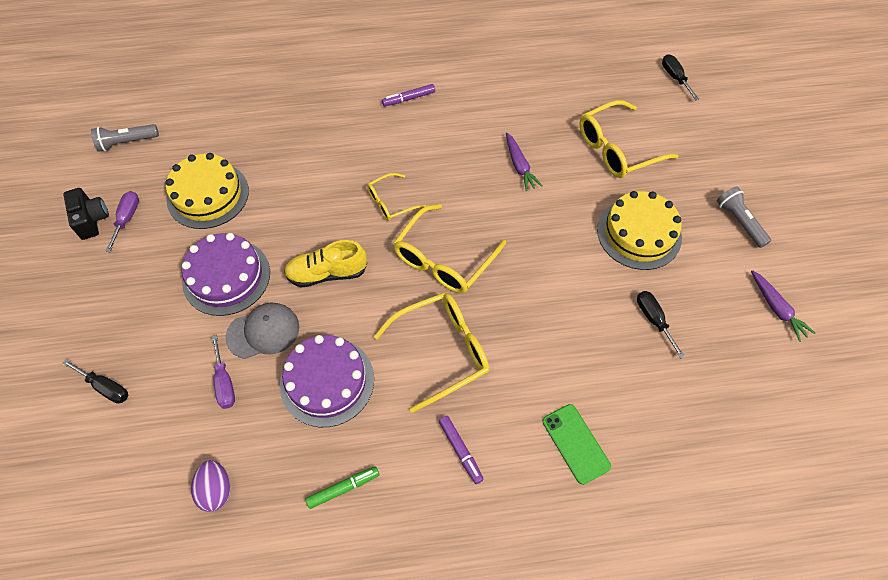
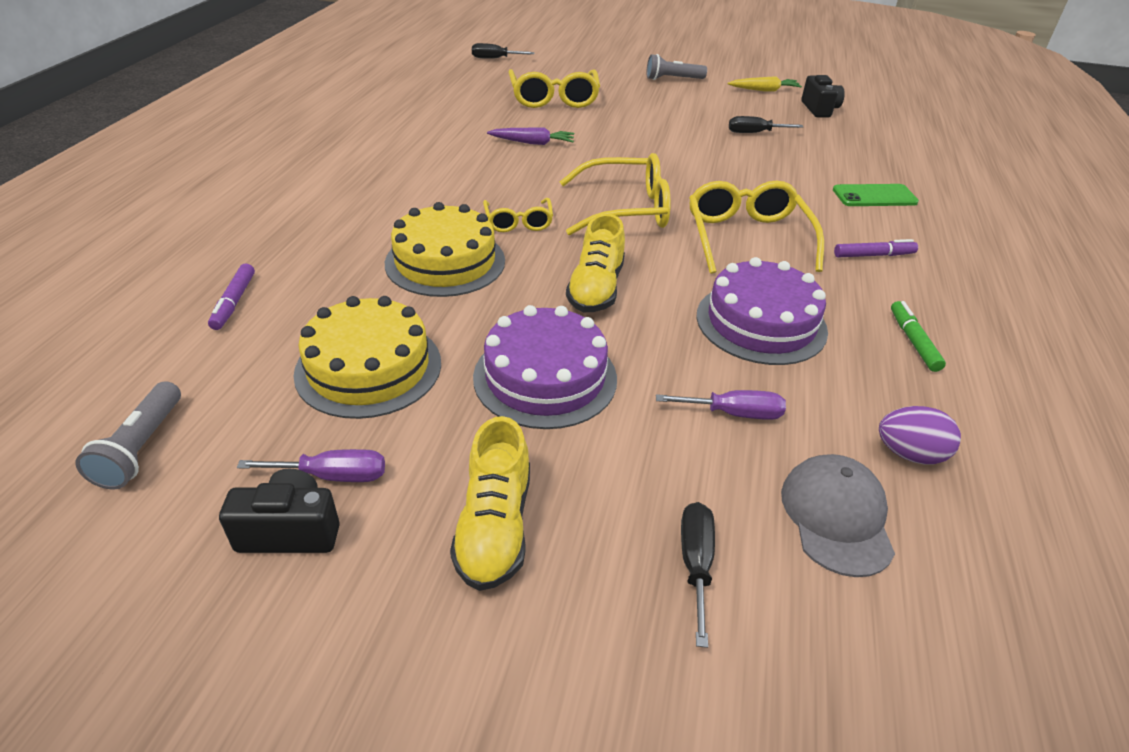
camera: 70 degrees left, 20 degrees down
(105, 387) = (695, 564): black screwdriver -> black screwdriver turned 45 degrees counterclockwise
(110, 295) = (495, 527): none -> yellow shoe
(127, 218) = (333, 476): purple screwdriver -> purple screwdriver turned 150 degrees clockwise
(263, 332) = (662, 360): grey cap -> grey cap (836, 517)
(409, 98) = (368, 176): purple marker -> purple marker (234, 302)
(444, 259) = (625, 209): yellow glasses -> yellow glasses turned 60 degrees counterclockwise
(639, 233) = (658, 115): yellow cake -> yellow cake (445, 262)
(762, 370) = (819, 109): none -> black camera
(776, 308) = (764, 90): purple carrot -> yellow carrot

